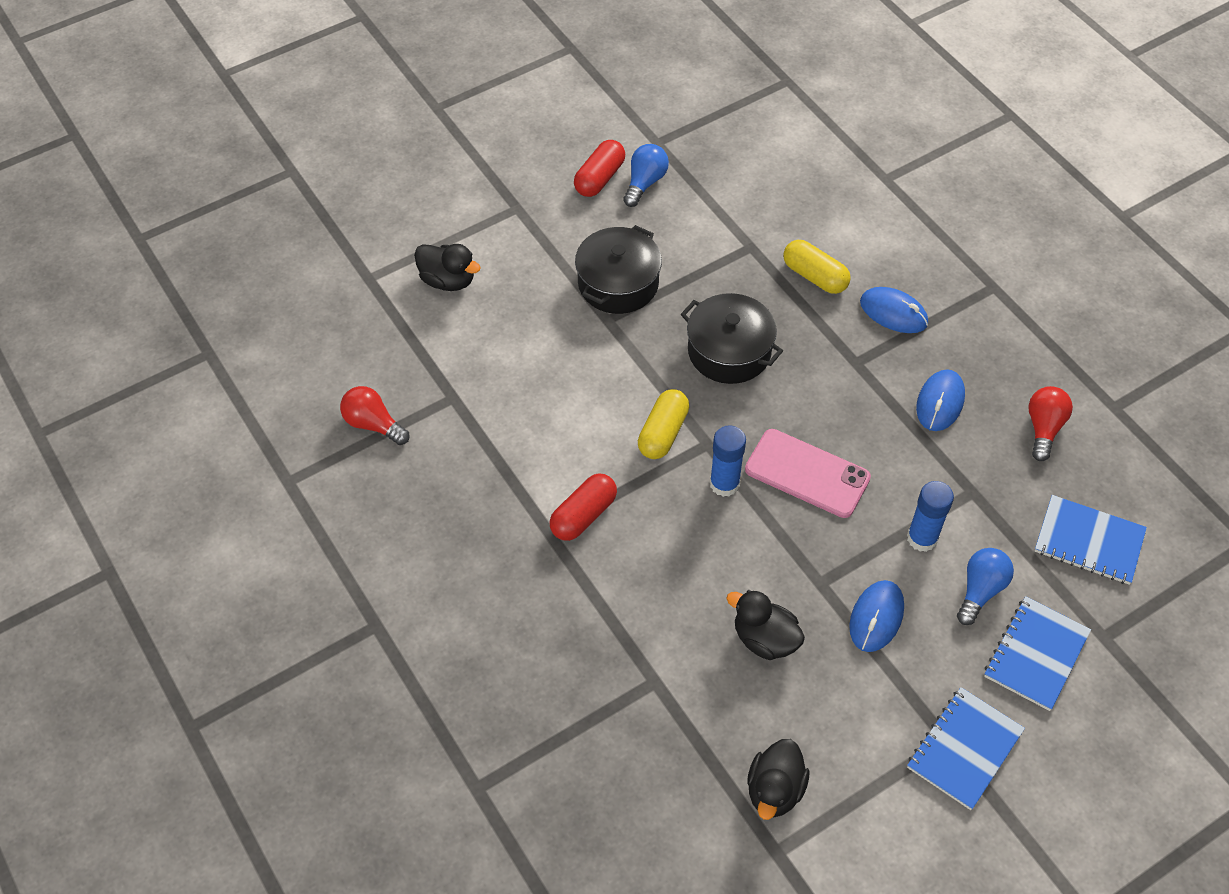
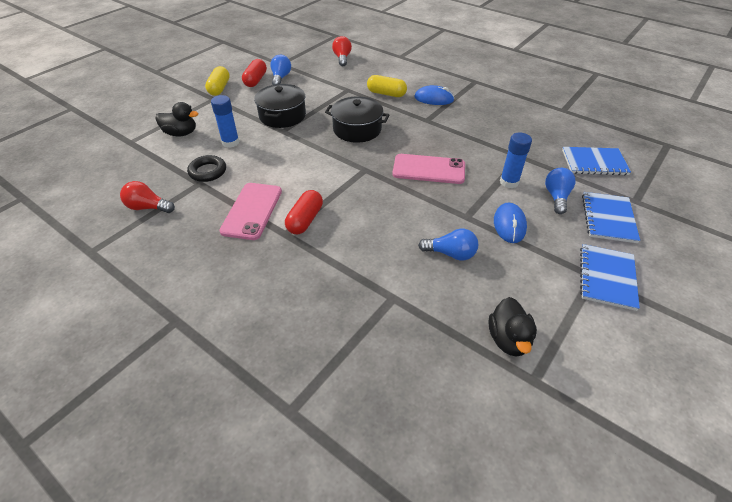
camera: 20 degrees left, 10 degrees down
(470, 377) = (208, 171): none -> black ring
(514, 475) = (252, 211): none -> pink phone
(663, 433) = (337, 170): yellow capsule -> yellow capsule (219, 88)
(724, 484) = (384, 184): blue glue stick -> blue glue stick (230, 142)
(764, 639) = (451, 254): black duck -> blue light bulb
(940, 402) = (479, 126): blue mouse -> none
(1043, 428) = (537, 124): red light bulb -> red light bulb (342, 58)

